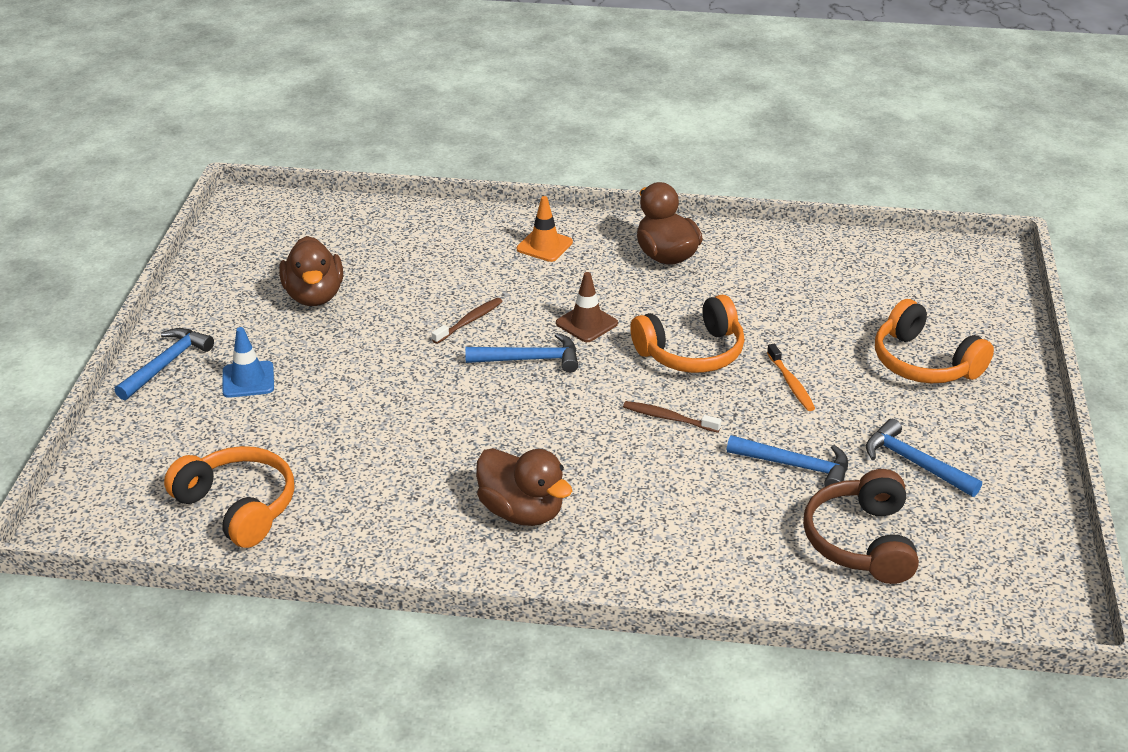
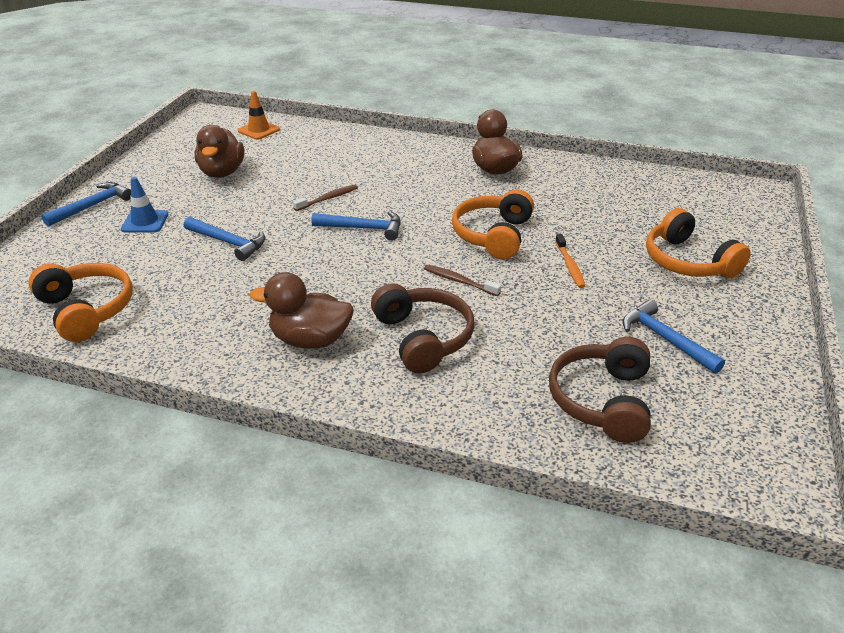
camera: 10 degrees right, 0 degrees up
(522, 511) = (310, 340): brown duck -> brown duck turned 135 degrees clockwise
(544, 246) = (404, 155): orange traffic cone -> orange traffic cone (259, 130)
(586, 323) = (417, 208): brown traffic cone -> none
(649, 494) = (423, 338): none -> brown headphones
(691, 352) = (493, 235): orange headphones -> orange headphones turned 120 degrees clockwise
(796, 466) = (557, 330): blue hammer -> blue hammer (228, 242)

